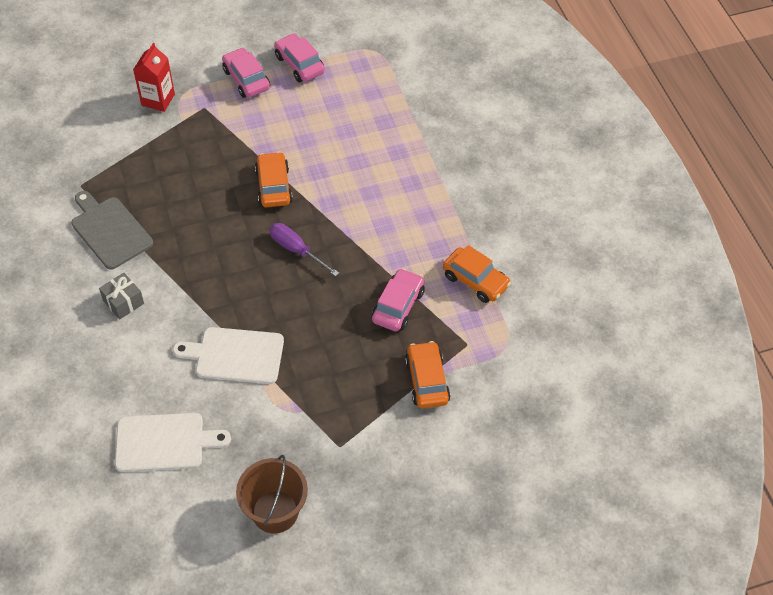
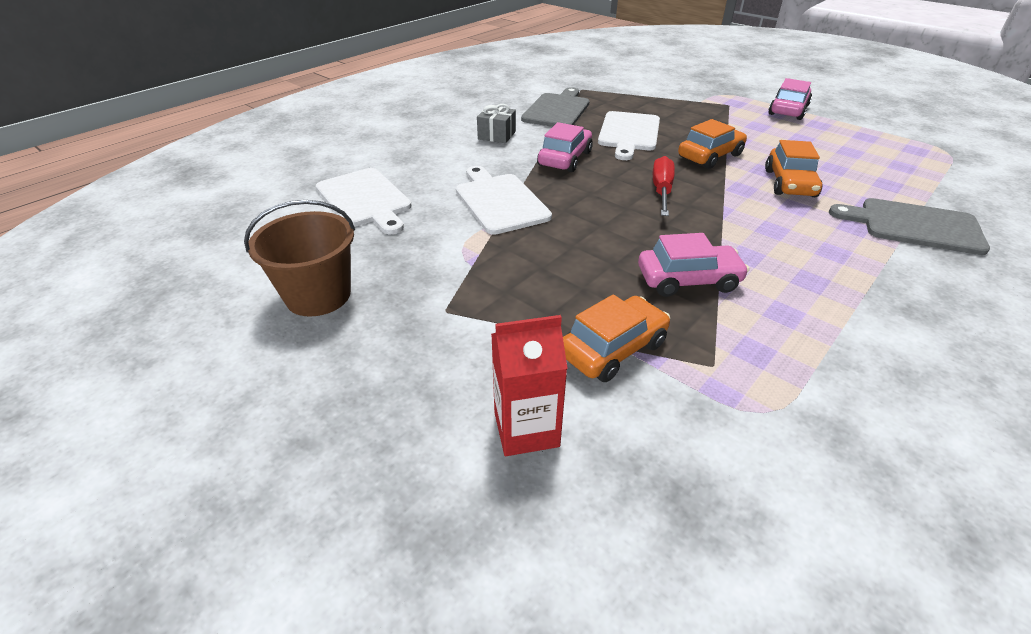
camera: 60 degrees right, 15 degrees down
(158, 100) = (702, 88): red carton -> red carton (526, 429)
(197, 210) = (629, 133): none -> white cutting board
(296, 250) = (661, 190): purple screwdriver -> red screwdriver
(299, 64) = (851, 124): pink car -> pink car (565, 159)
(431, 153) = (914, 226): none -> grey cutting board
(475, 280) = (816, 331): orange car -> orange car (789, 183)

